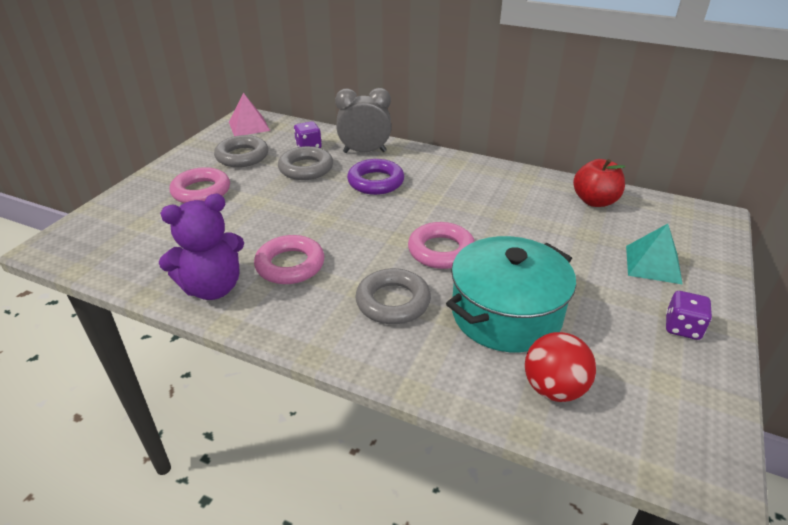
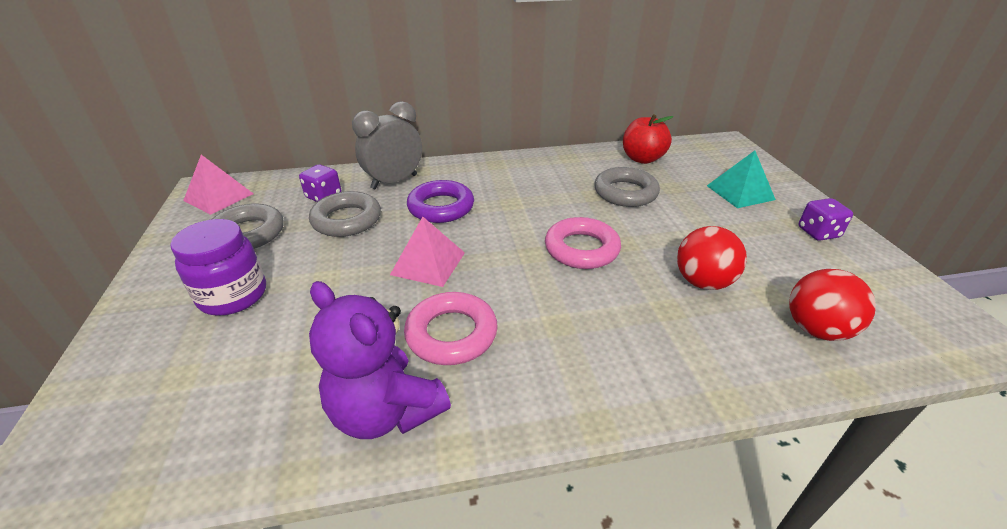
camera: 35 degrees left, 0 degrees up
(201, 191) = (233, 296): pink ring -> purple jar
(213, 288) = (386, 411): purple teddy bear -> purple teddy bear turned 105 degrees clockwise
(324, 217) = (428, 263): none -> pink pyramid
(393, 302) = (601, 320): grey ring -> grey ring (625, 192)
(506, 314) = (702, 282): turquoise pot -> red ball

